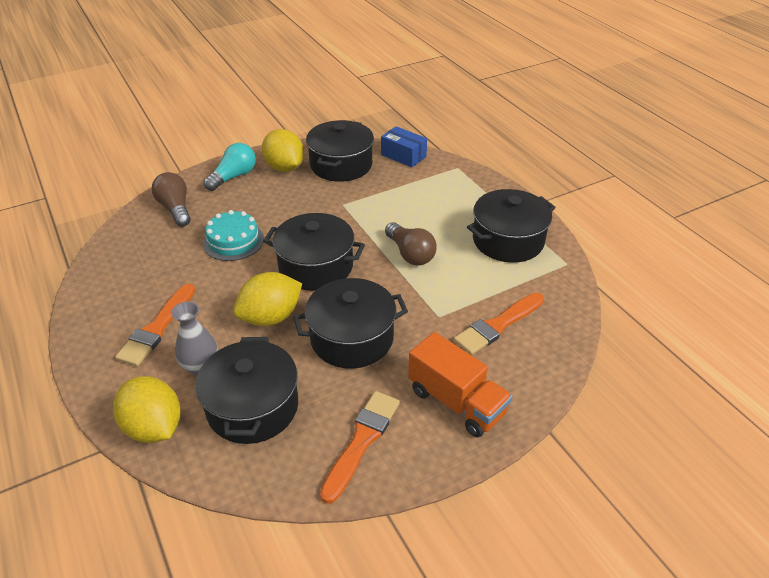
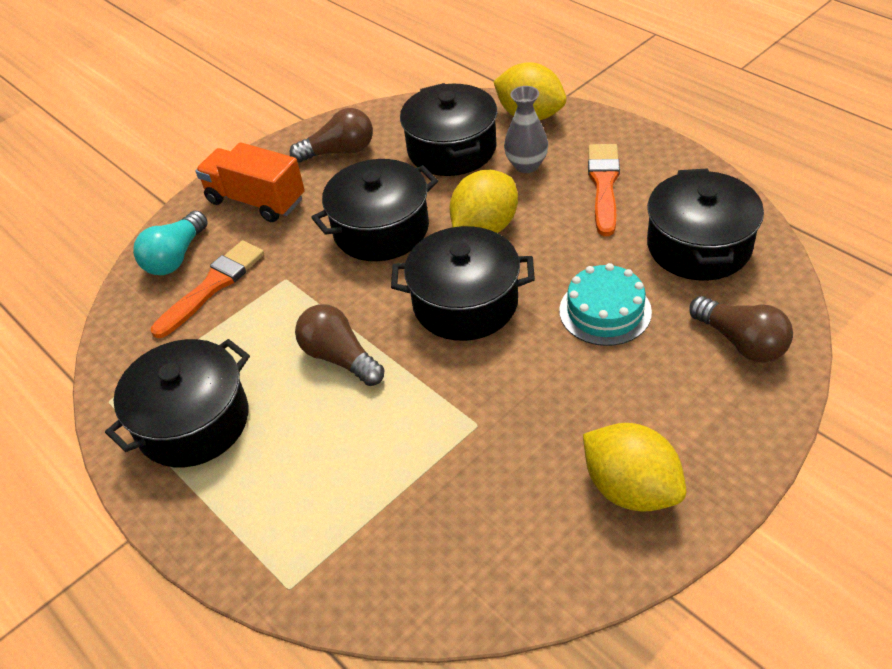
camera: 170 degrees right, 5 degrees up
(234, 177) = (707, 437): turquoise light bulb -> turquoise light bulb (176, 257)
(341, 165) = (526, 529): black pot -> black pot (698, 246)
(362, 441) = (339, 151): orange brush -> brown light bulb
(403, 155) = (409, 598): blue box -> none

